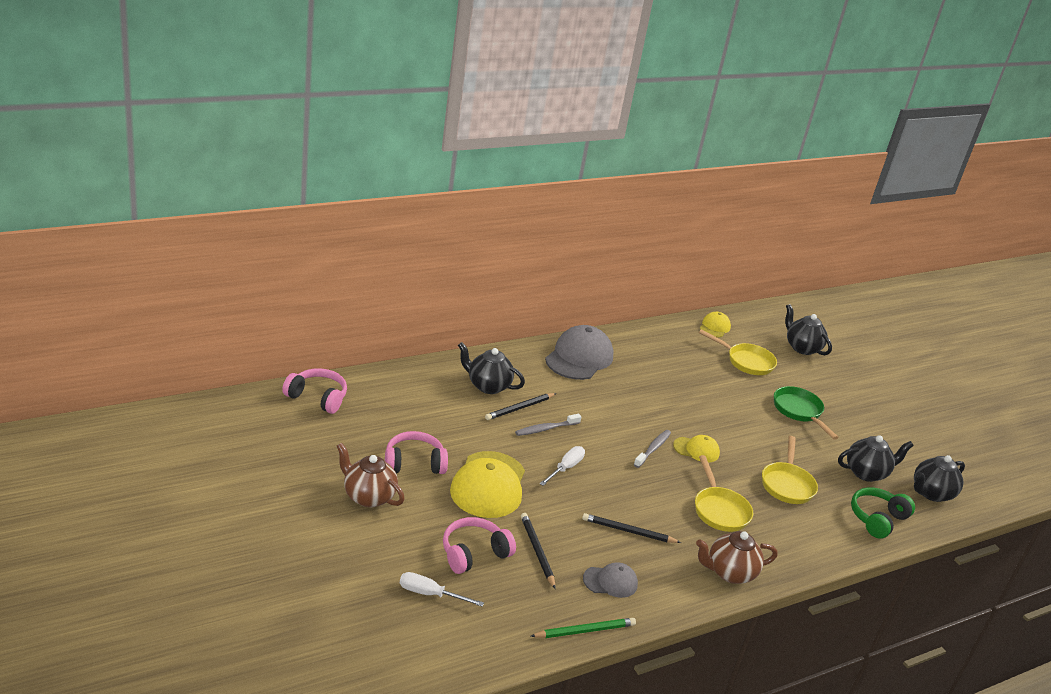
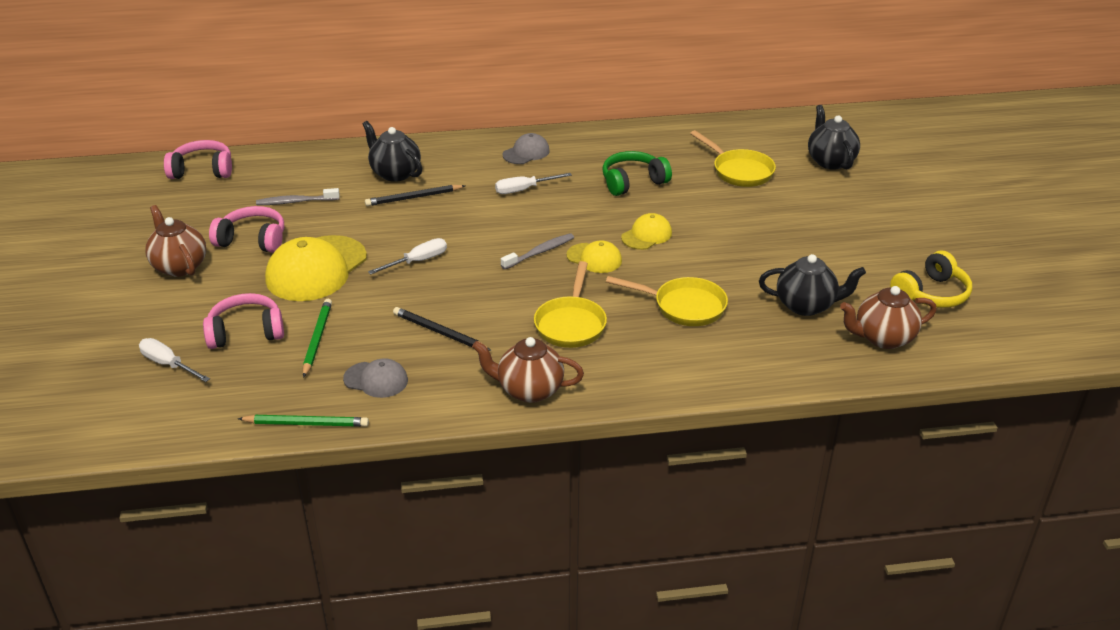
camera: 25 degrees right, 5 degrees up
(317, 398) = (202, 170): pink headphones -> pink headphones turned 45 degrees counterclockwise
(537, 551) = (317, 339): black pencil -> green pencil
(546, 429) = (427, 220): grey toothbrush -> grey toothbrush (296, 202)
(579, 357) = (526, 153): grey cap -> grey cap, size x0.52
(601, 392) = (524, 190): none -> white screwdriver
(714, 327) = (727, 132): yellow cap -> yellow cap (646, 235)
(787, 484) = (684, 306): yellow pan -> yellow pan turned 105 degrees counterclockwise
(799, 411) = (767, 230): green pan -> none
(877, 519) = (778, 358): green headphones -> green headphones (633, 182)
(931, 493) = (882, 338): black teapot -> brown teapot
(937, 453) = (931, 294): none -> yellow headphones

